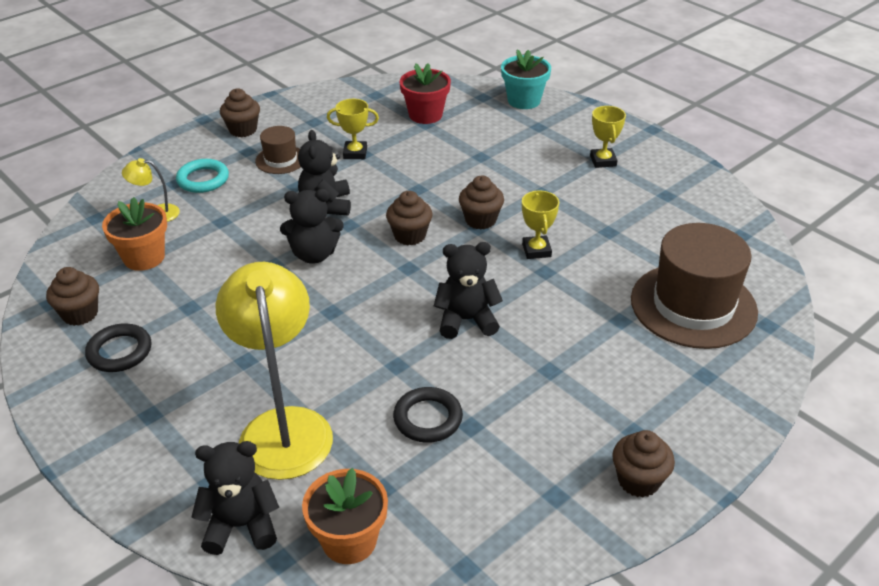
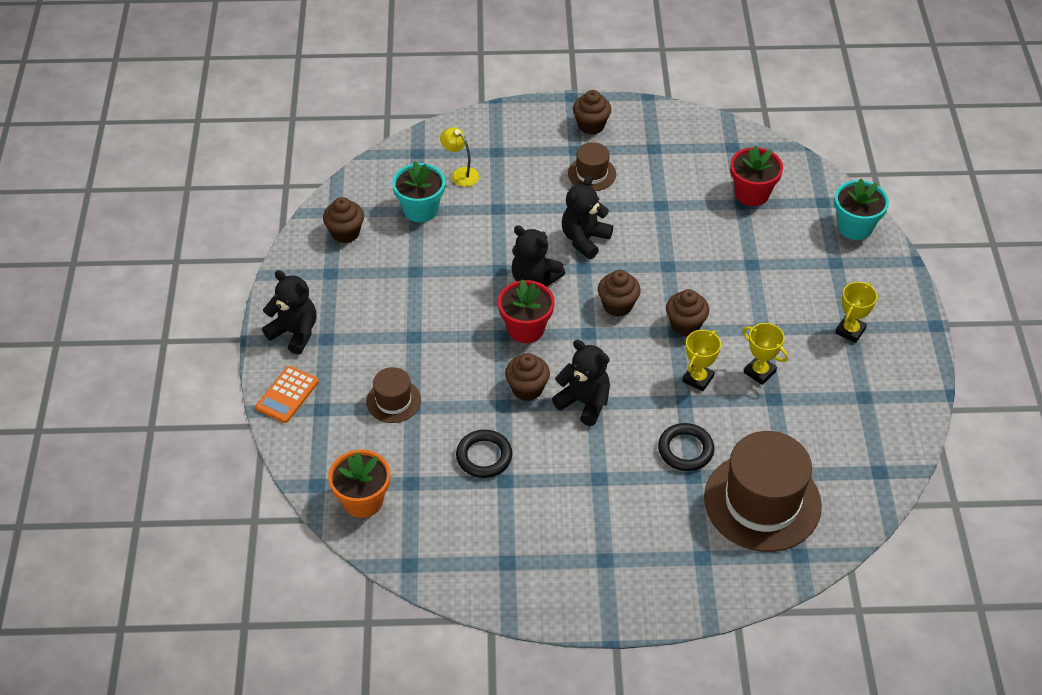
camera: 40 degrees right, 10 degrees up
(119, 351) = (345, 279): black ring -> black ring (685, 450)
(144, 257) = (420, 209): orange flower pot -> turquoise flower pot
(156, 493) = (287, 395): none -> orange calculator
(203, 179) = (518, 160): turquoise ring -> none
(241, 525) = (314, 448): black teddy bear -> black teddy bear (295, 333)
(283, 427) = (393, 401): yellow lamp -> brown hat
(349, 294) = (526, 328): none -> red flower pot
(355, 153) = (654, 201): yellow trophy -> yellow trophy (759, 372)
(638, 480) = (569, 591): brown cupcake -> brown cupcake (527, 389)

